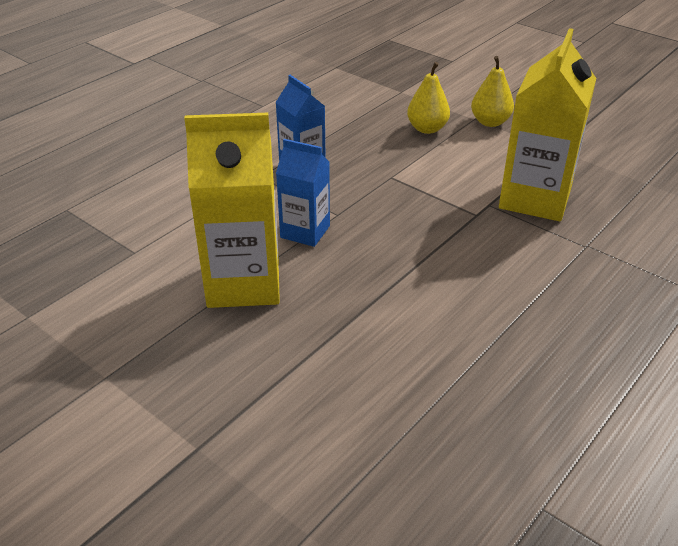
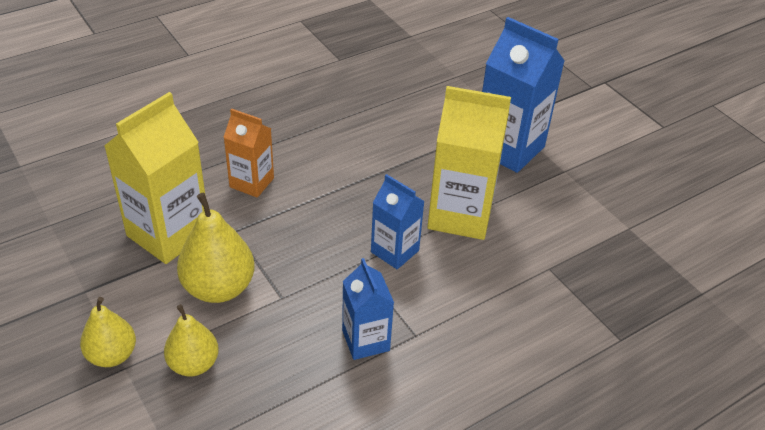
camera: 165 degrees left, 5 degrees up
(191, 393) = (509, 148): none -> blue carton
(450, 172) = (219, 288): none -> yellow pear
(501, 262) = (251, 182): none -> orange carton

